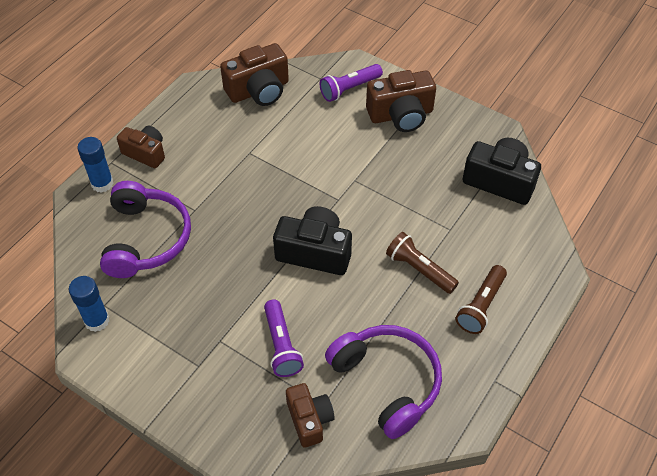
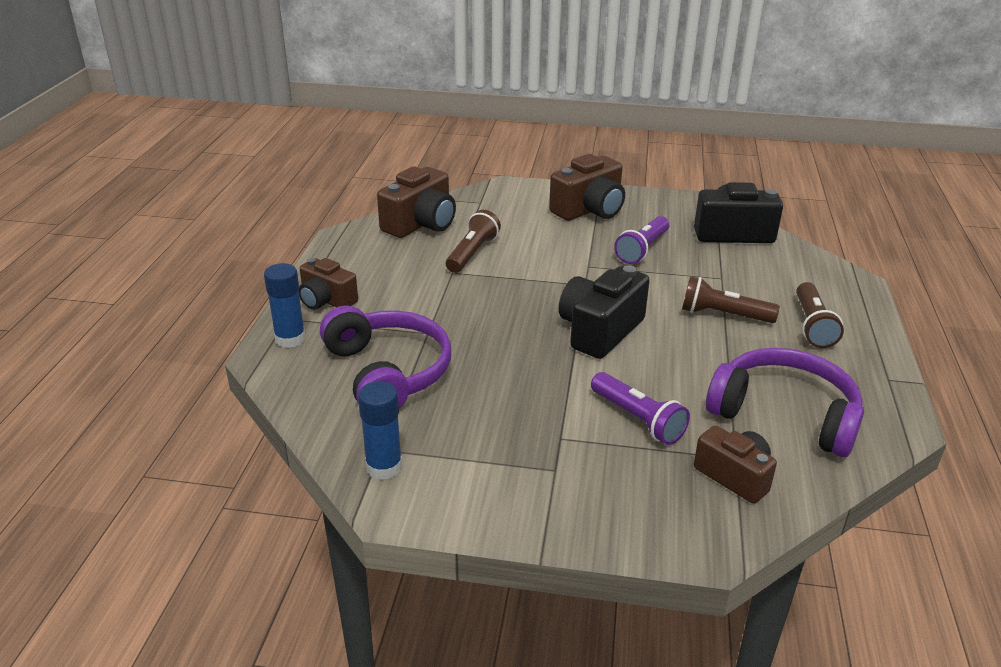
camera: 25 degrees left, 20 degrees down
(145, 153) = (326, 300): brown camera -> brown camera turned 150 degrees counterclockwise
(276, 137) = (472, 253): none -> brown flashlight
(315, 252) = (600, 331): black camera -> black camera turned 45 degrees counterclockwise
(349, 89) = (518, 203): purple flashlight -> purple flashlight (642, 249)

